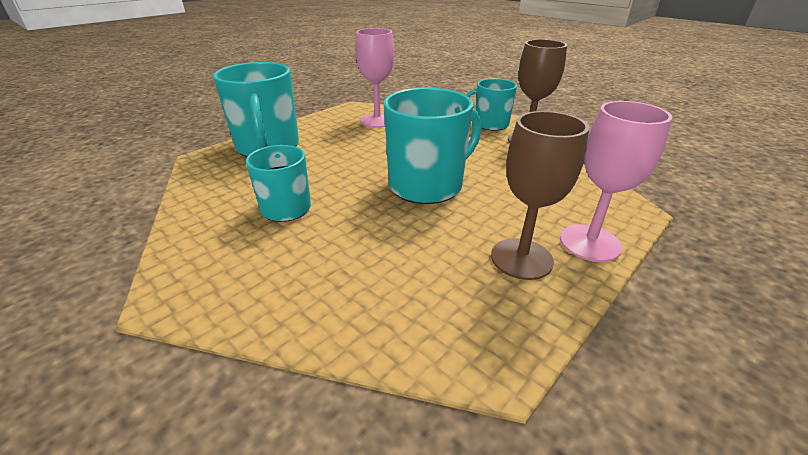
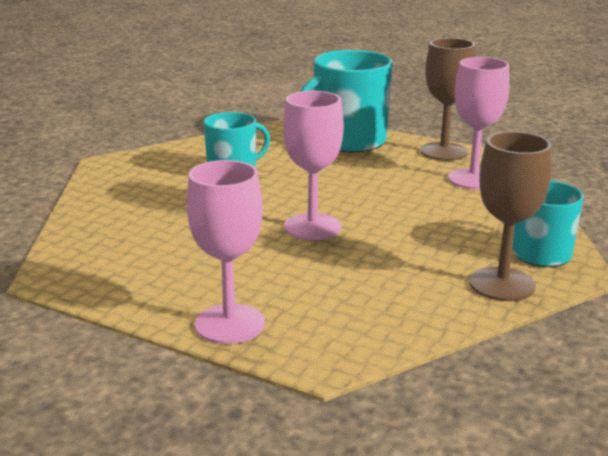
camera: 75 degrees right, 10 degrees down
(427, 185) = (312, 227): turquoise mug -> pink goblet
(521, 258) = (187, 284): brown goblet -> brown goblet (443, 152)

